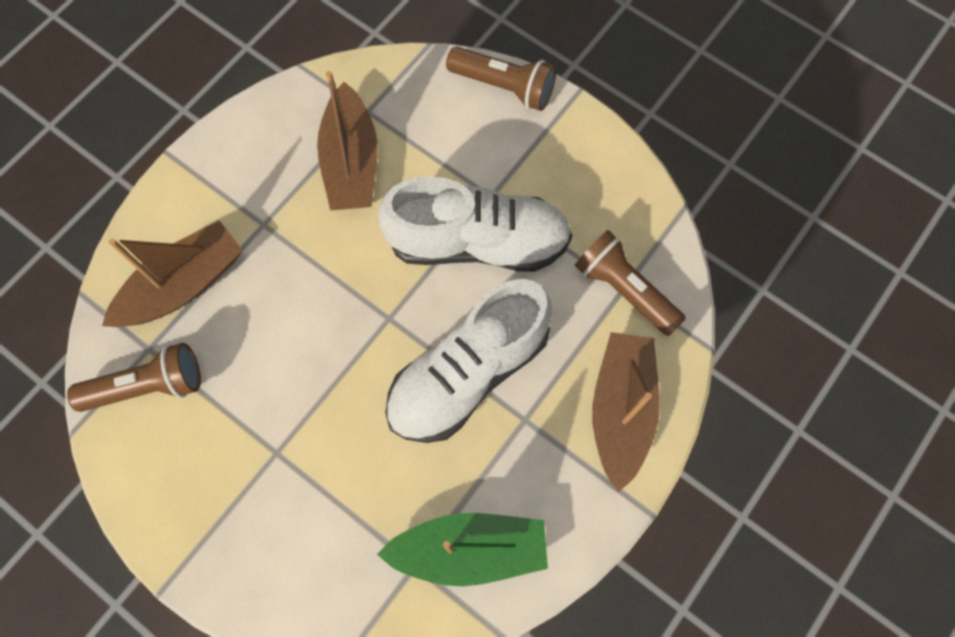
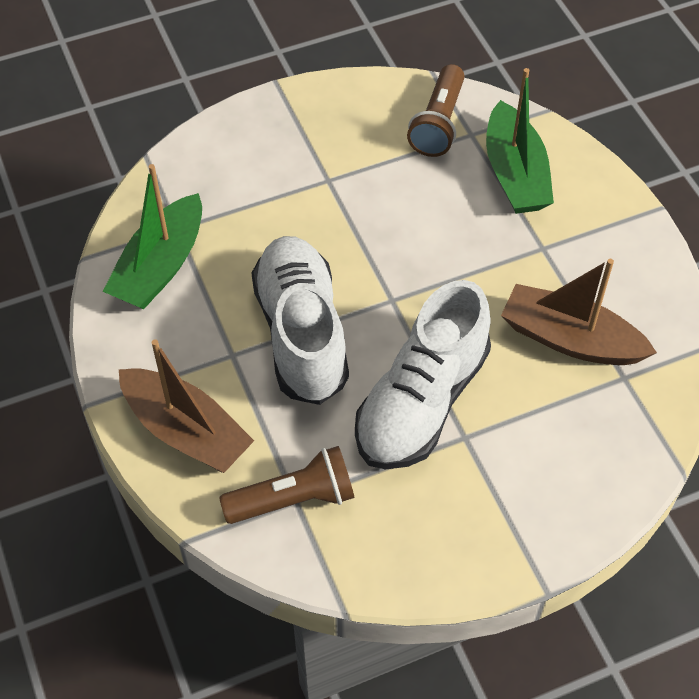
camera: 120 degrees right, 15 degrees down
(183, 285) = (515, 173): brown boat -> green boat
(504, 87) = (589, 515): brown flashlight -> none

